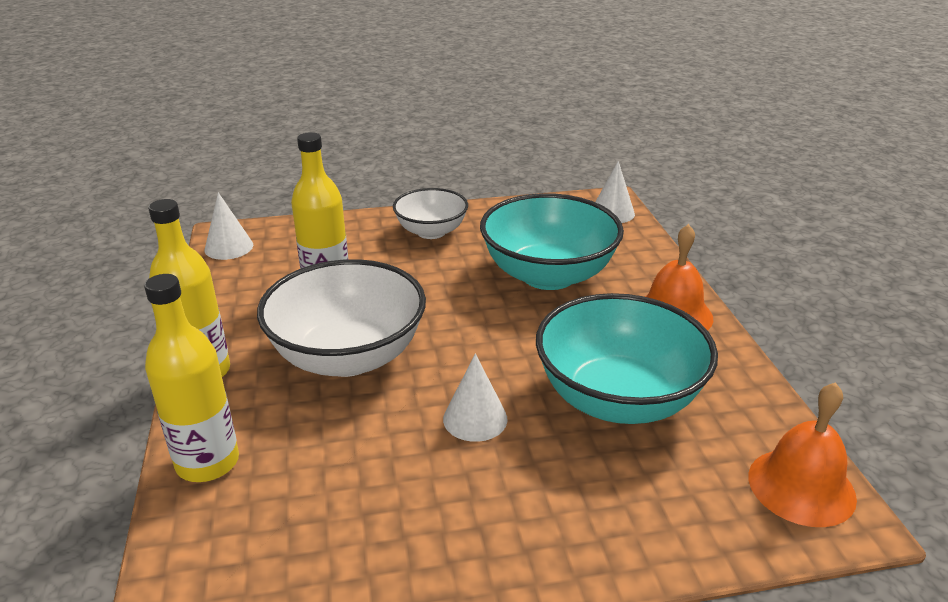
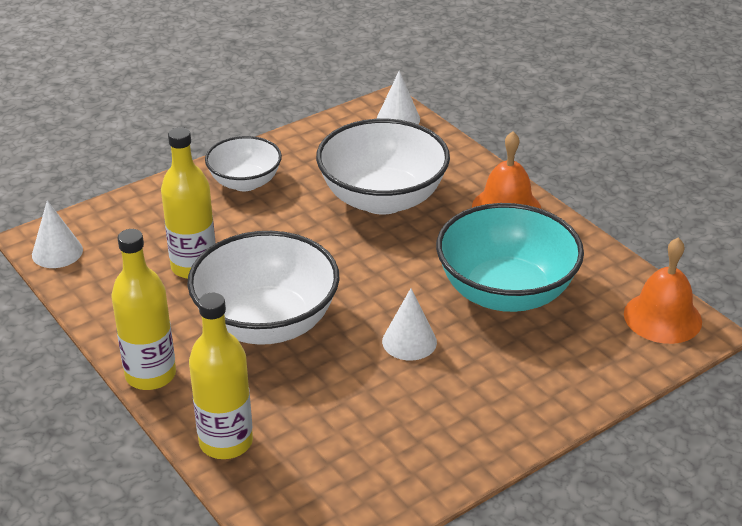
camera: 25 degrees left, 5 degrees up
(548, 275) = (382, 199): turquoise bowl -> white bowl

